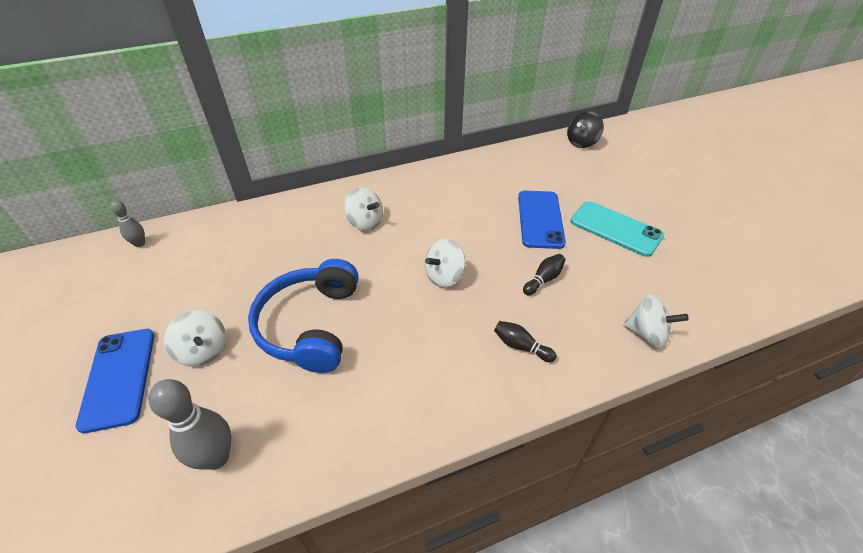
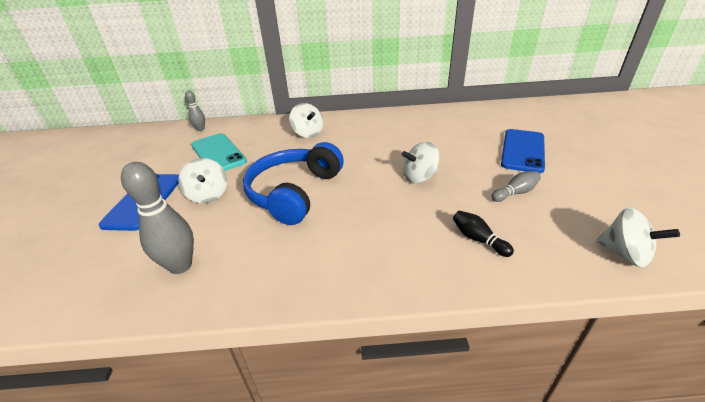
camera: 20 degrees right, 10 degrees down
(365, 222) = (365, 135): white spinning top -> white spinning top (308, 133)
(543, 279) = (515, 193): black bowling pin -> grey bowling pin
(582, 142) = (577, 105): black spinning top -> none
(615, 228) = (601, 166): turquoise phone -> turquoise phone (218, 153)

